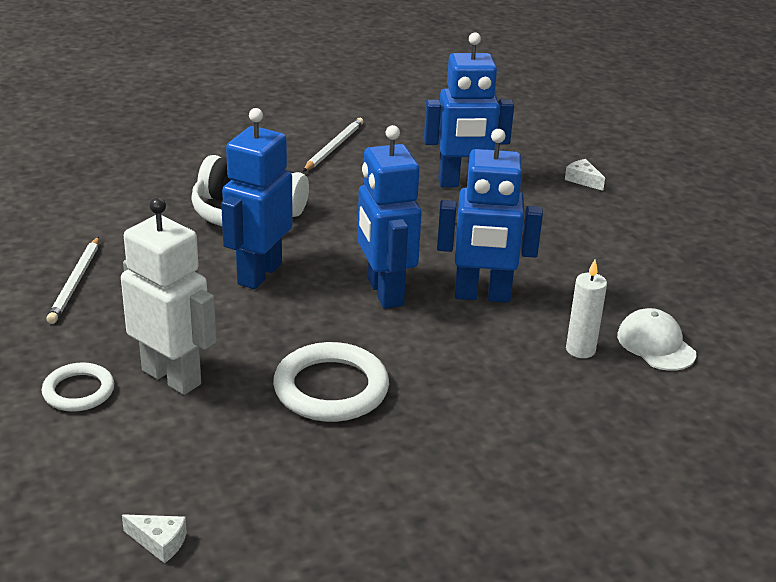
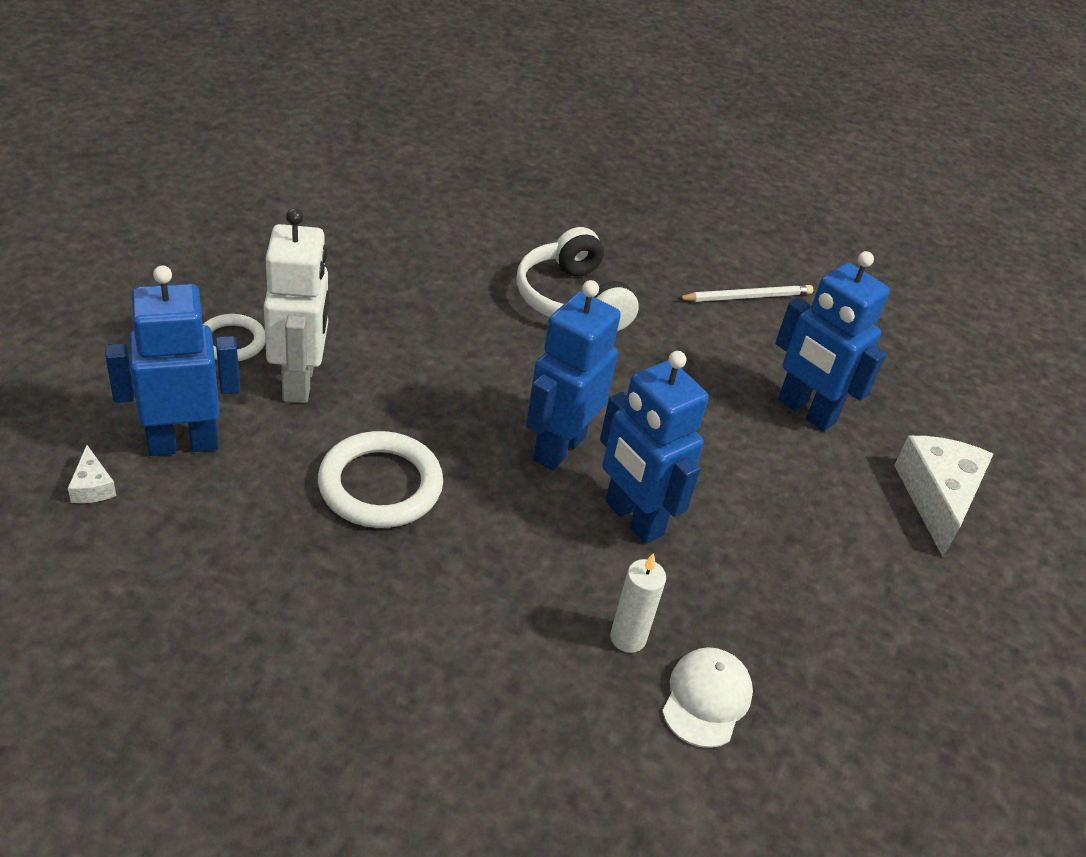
camera: 45 degrees right, 10 degrees up
(75, 282) = (365, 263): white pencil -> none
(259, 274) = (494, 355): blue robot -> blue robot (183, 443)
(583, 180) = (937, 498): white cheese -> white cheese, size x2.25

